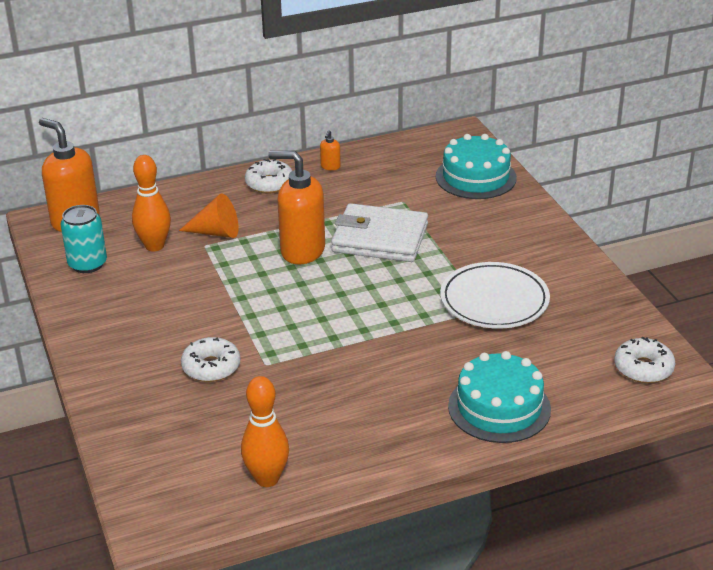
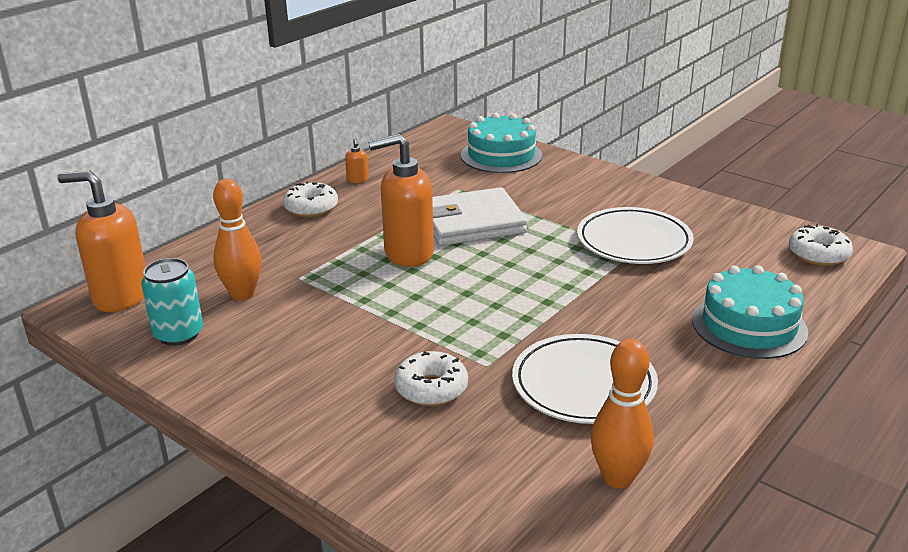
camera: 30 degrees left, 5 degrees down
(216, 232) = (299, 263): orange cone -> none
(317, 405) = (583, 384): none -> white plate

